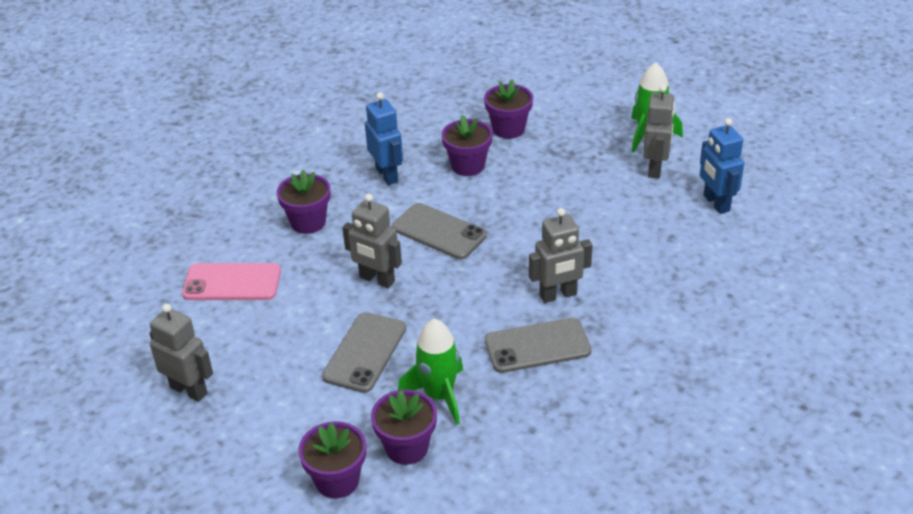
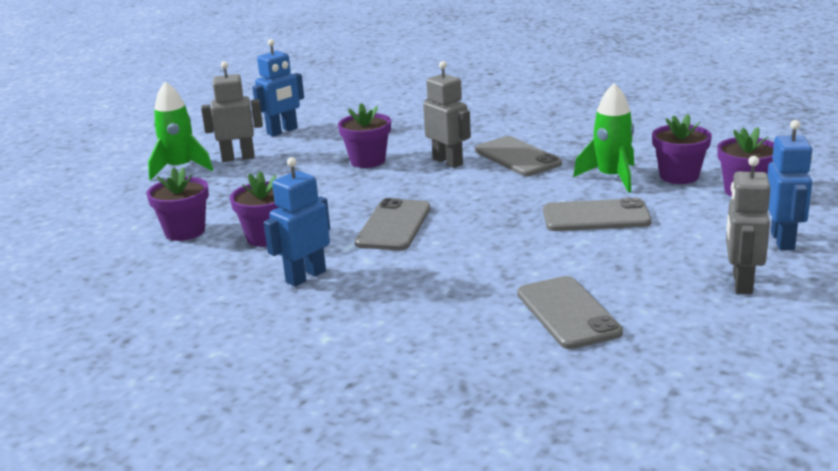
camera: 110 degrees left, 15 degrees down
(227, 452) = (783, 241): none -> blue robot
(232, 282) = (567, 313): pink phone -> grey phone
(308, 222) = (425, 299): purple flower pot -> purple flower pot (368, 161)
(377, 279) = (492, 236): grey robot -> none

